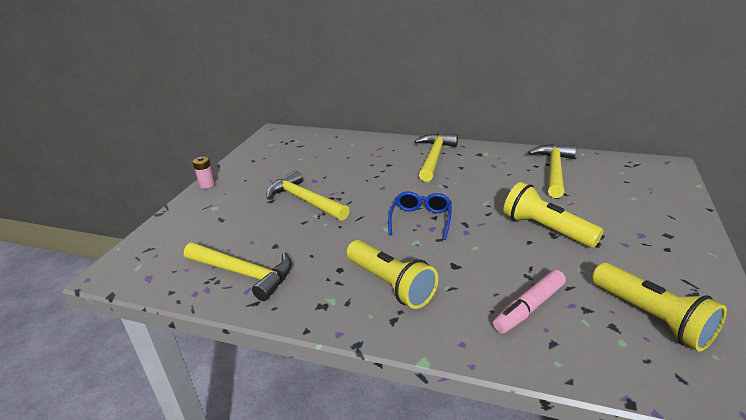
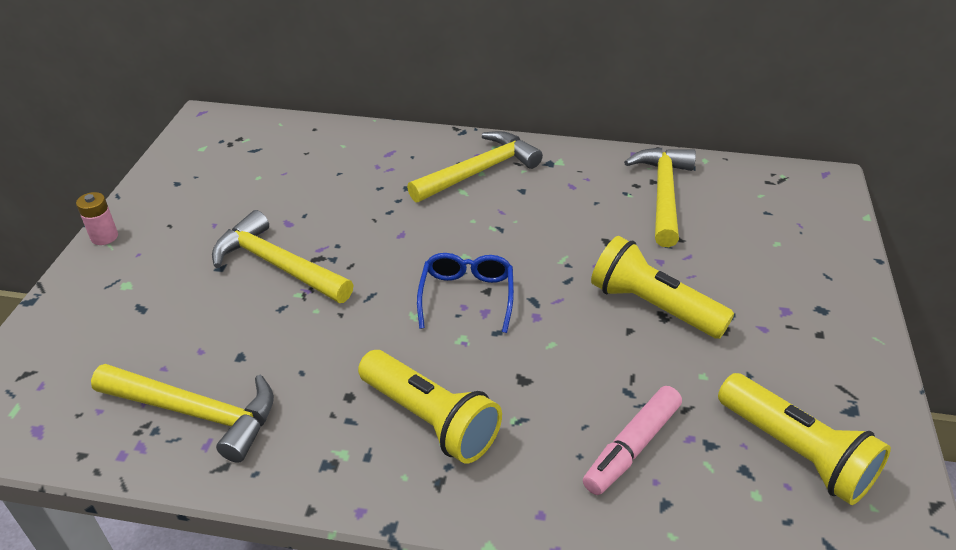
camera: 10 degrees left, 10 degrees up
(434, 157) = (479, 171): yellow hammer -> yellow hammer turned 45 degrees clockwise

